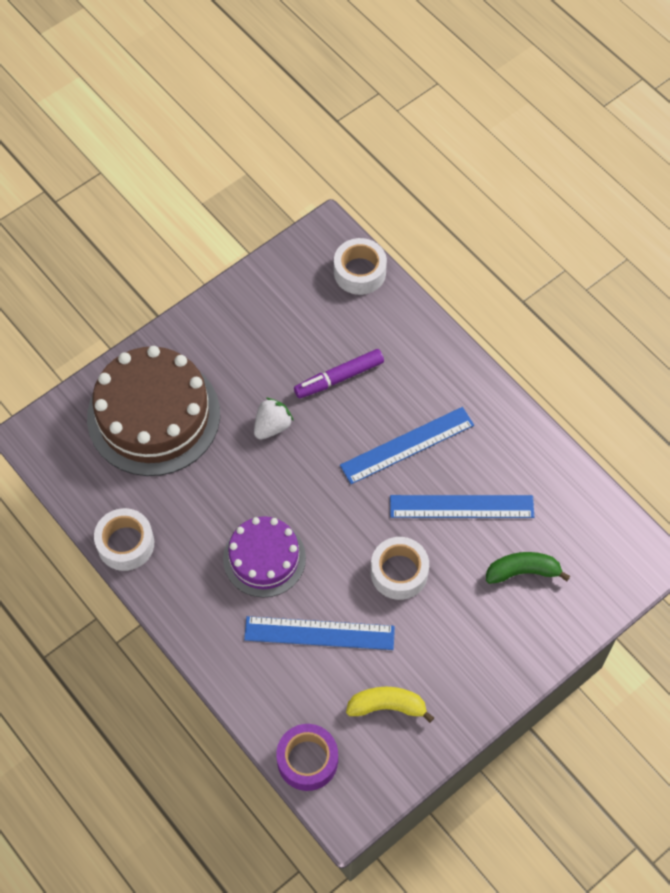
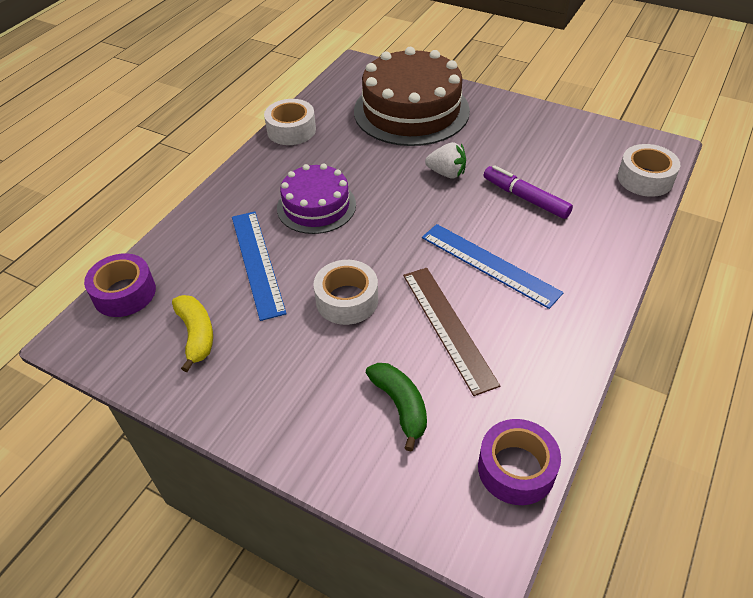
camera: 70 degrees right, 15 degrees down
(461, 506) = (448, 327): blue ruler -> brown ruler
(602, 517) = (516, 469): none -> purple tape

